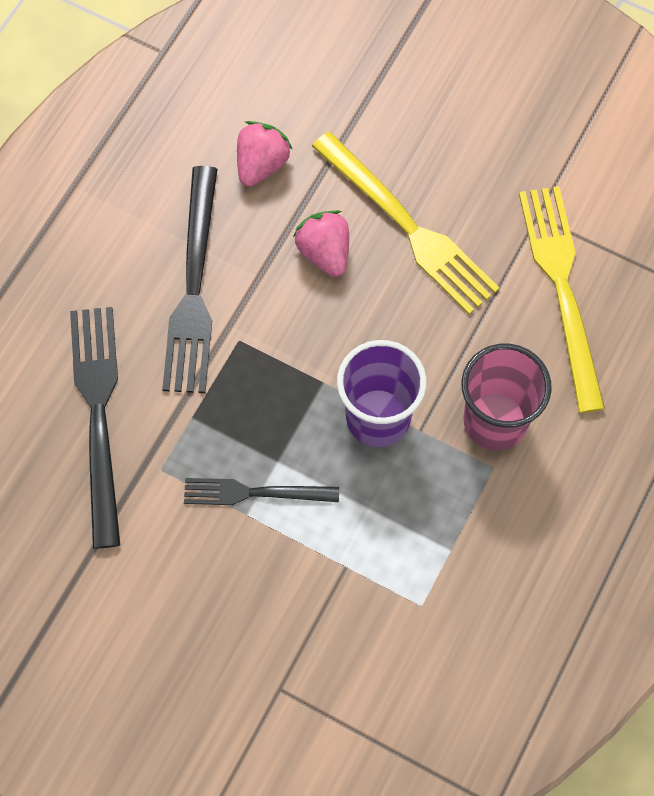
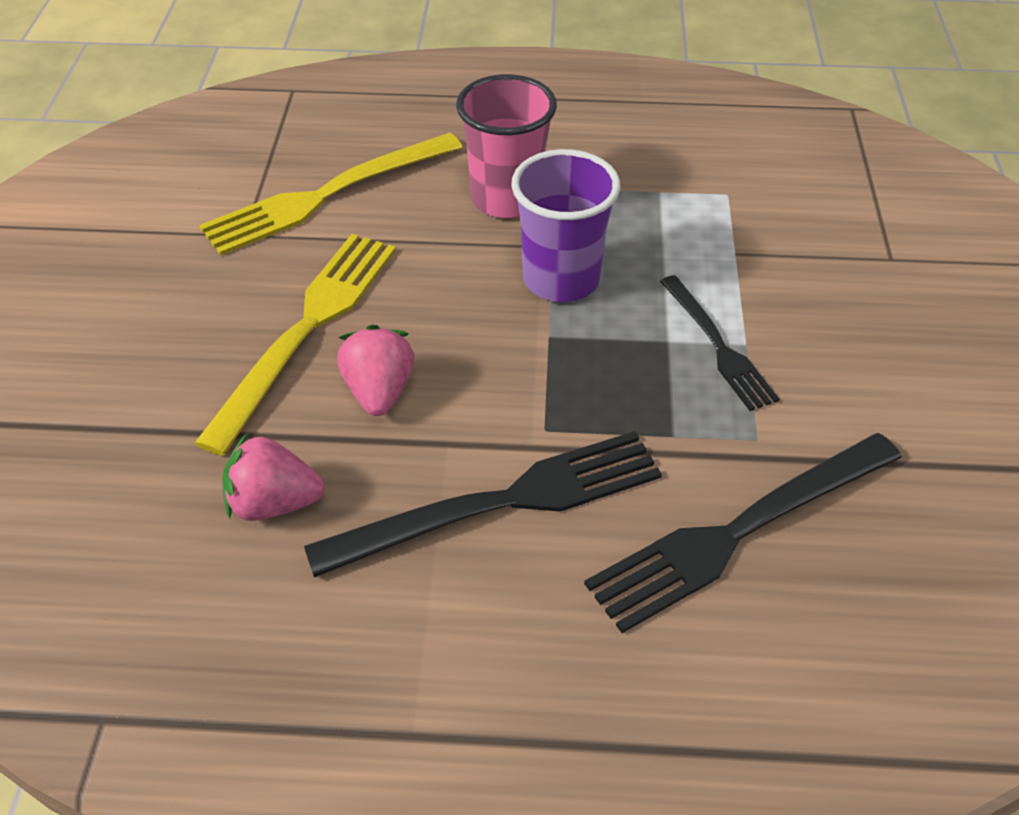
camera: 115 degrees left, 20 degrees down
(324, 252) = (379, 391): pink strawberry -> pink strawberry turned 135 degrees clockwise

